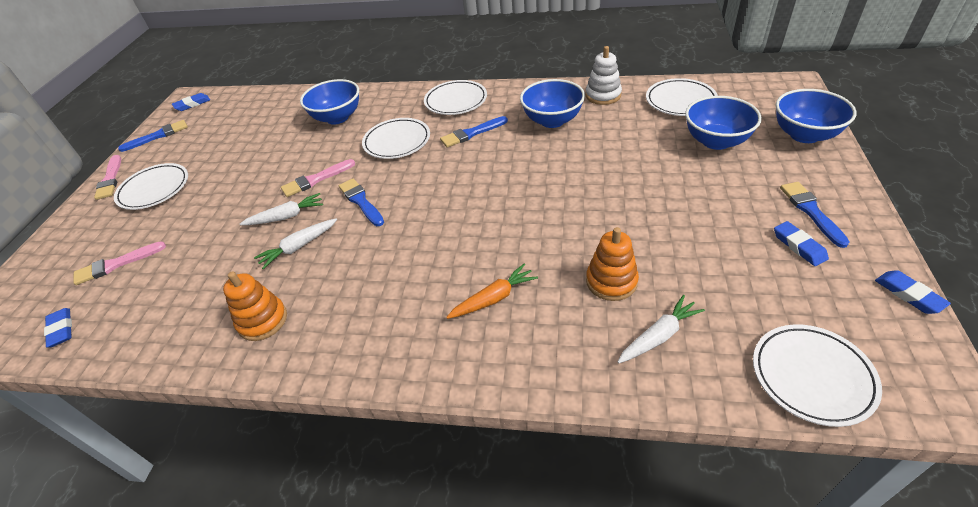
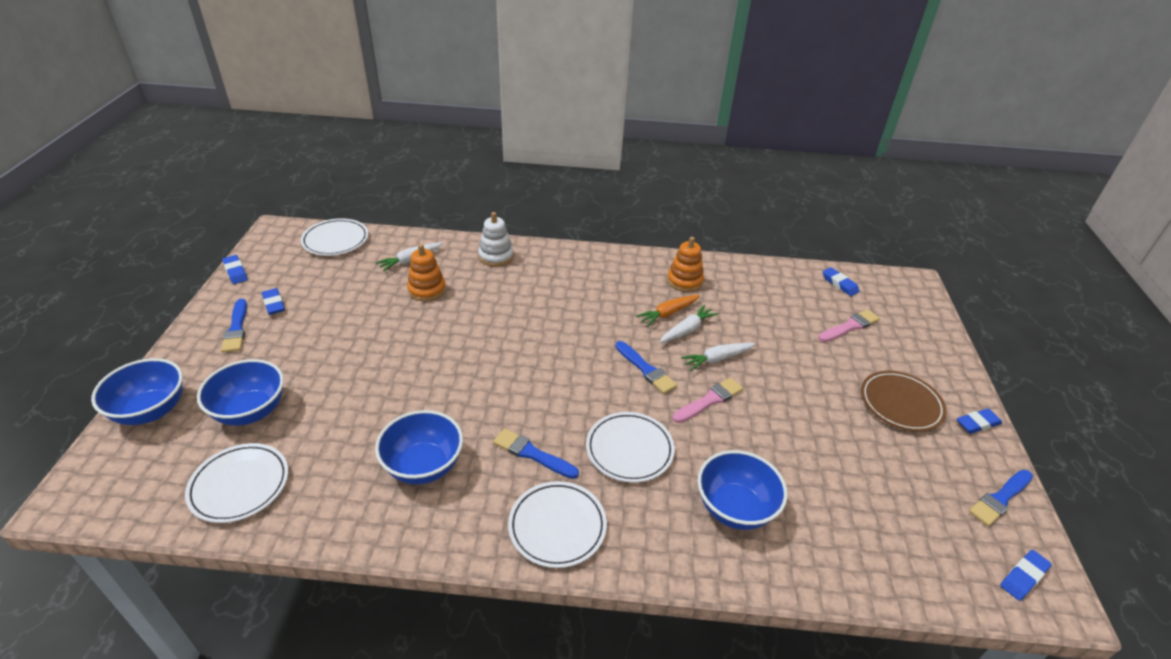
camera: 170 degrees right, 5 degrees down
(110, 179) = (977, 423): pink brush -> blue eraser
(154, 189) = (900, 404): white plate -> brown plate
(471, 133) = (532, 454): blue brush -> blue brush turned 120 degrees counterclockwise
(494, 298) = (515, 285): orange carrot -> orange carrot (668, 313)
(603, 95) = (336, 511): white stacking toy -> white stacking toy (496, 256)

